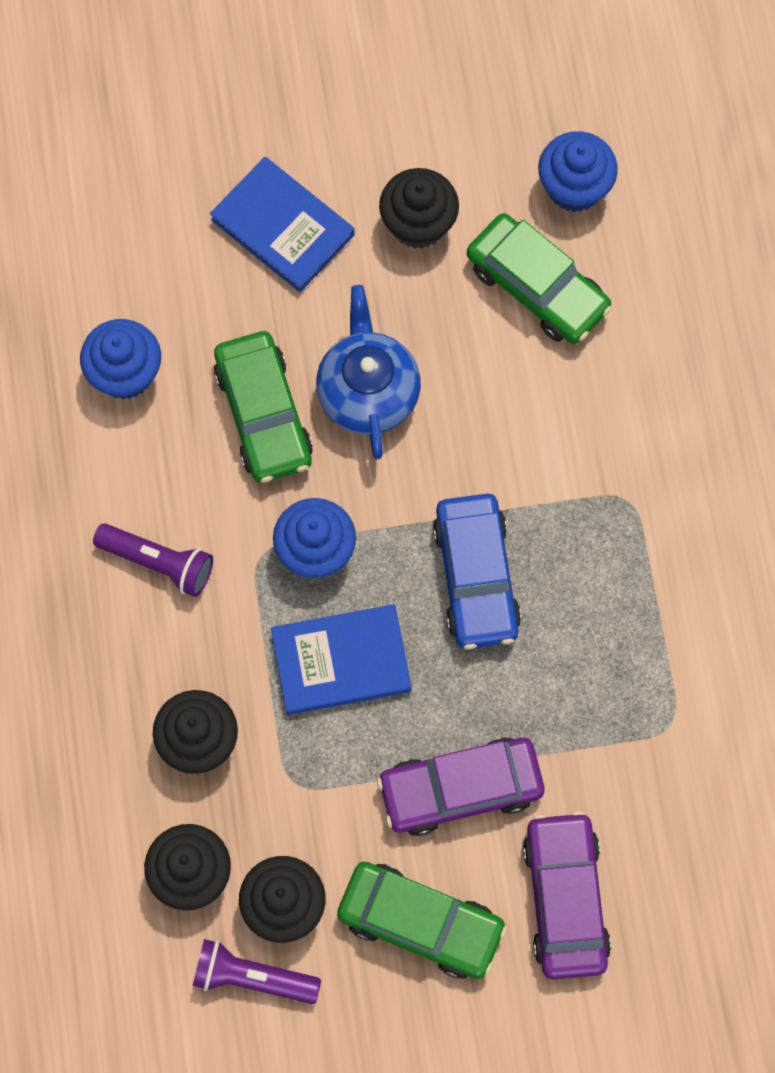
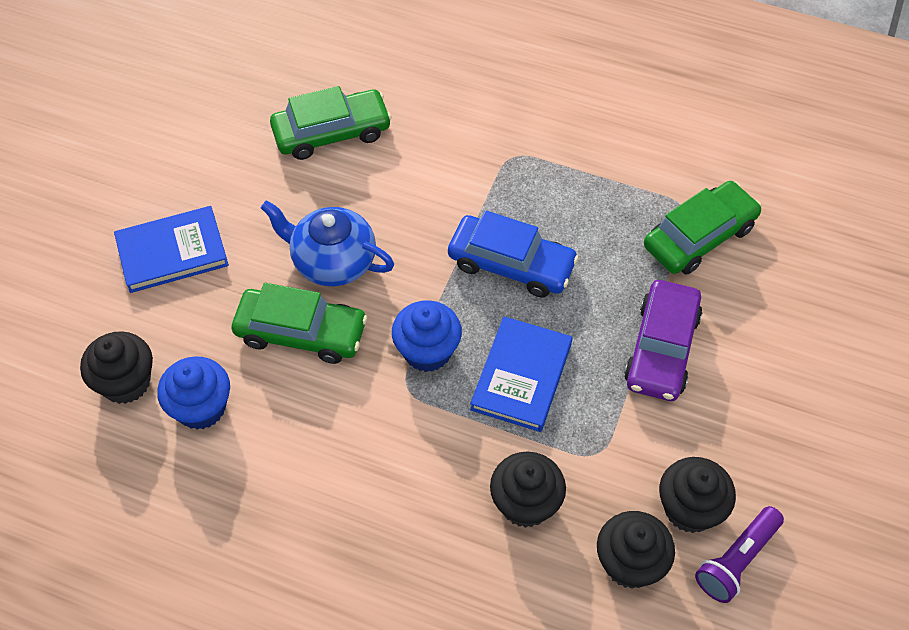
camera: 60 degrees left, 15 degrees down
(158, 562) = (366, 460): purple flashlight -> none
(418, 224) = (235, 174): black cupcake -> black cupcake (126, 382)
(420, 923) = (749, 423): green car -> green car (699, 237)
(565, 899) = (776, 325): purple car -> none
(574, 187) = (280, 81): blue cupcake -> none

